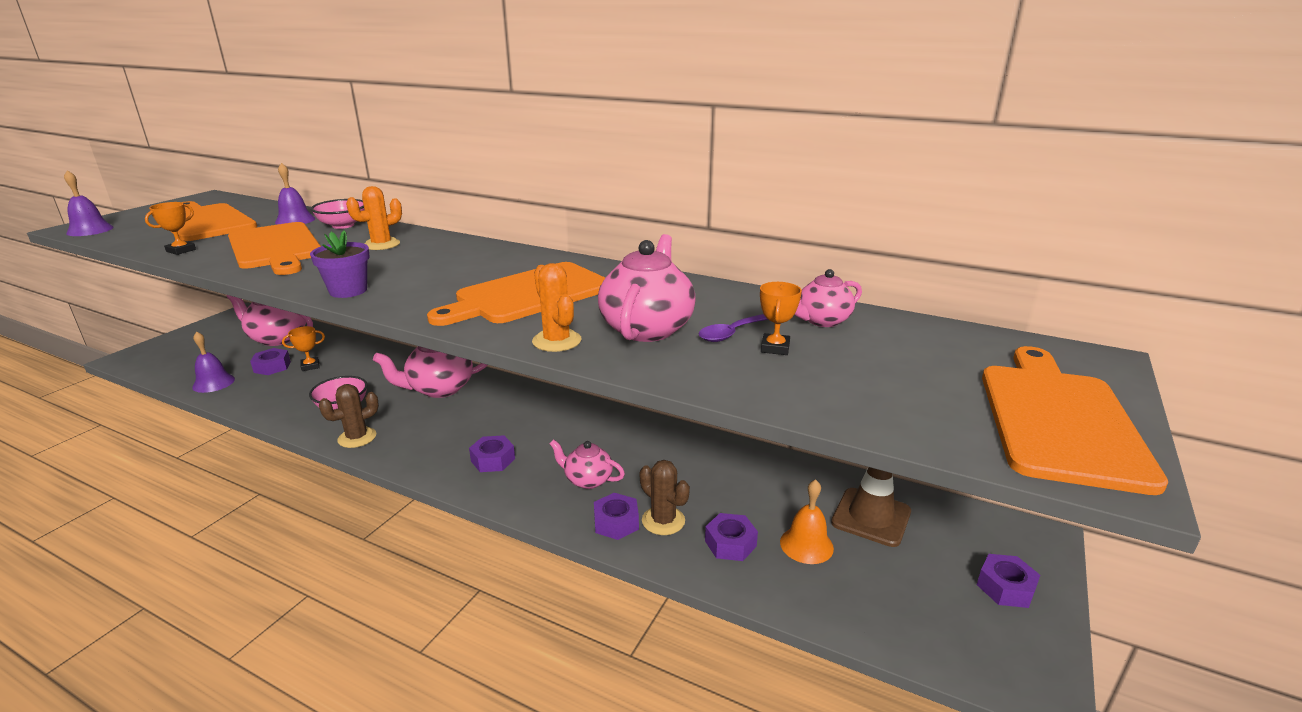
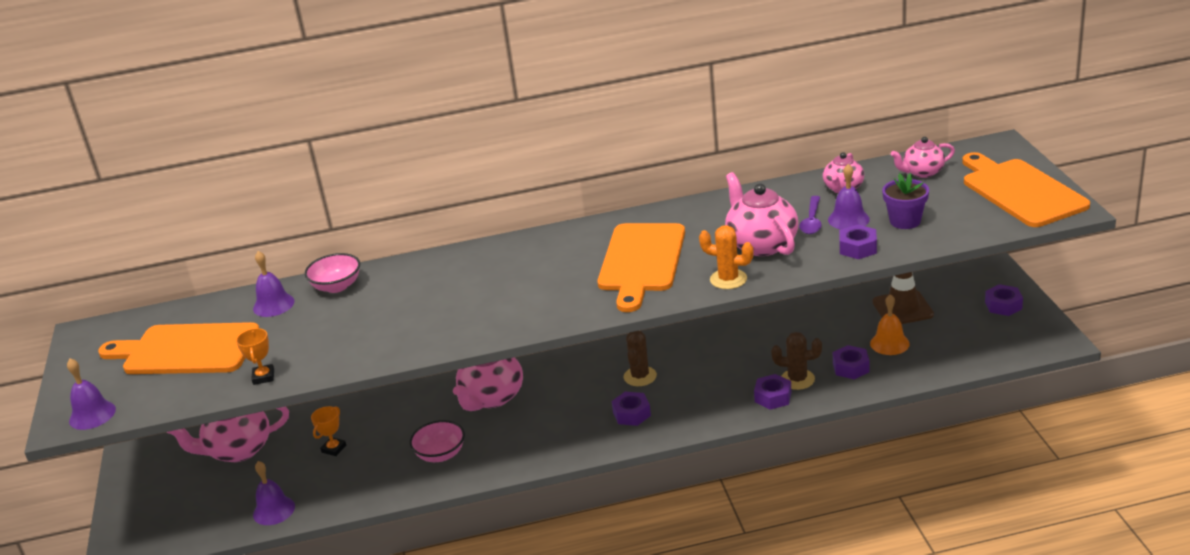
camera: 35 degrees left, 5 degrees up
(272, 367) = (297, 470): purple nut -> purple nut (858, 248)
(275, 248) = (343, 332): orange cutting board -> none
(348, 291) = (510, 325): purple flower pot -> purple flower pot (905, 221)
(357, 438) = (502, 463): brown cactus -> brown cactus (640, 376)
(381, 244) = (426, 283): orange cactus -> none
(587, 480) = (715, 386): pink teapot -> pink teapot (922, 172)
(775, 348) = (848, 219): orange trophy -> purple bell

